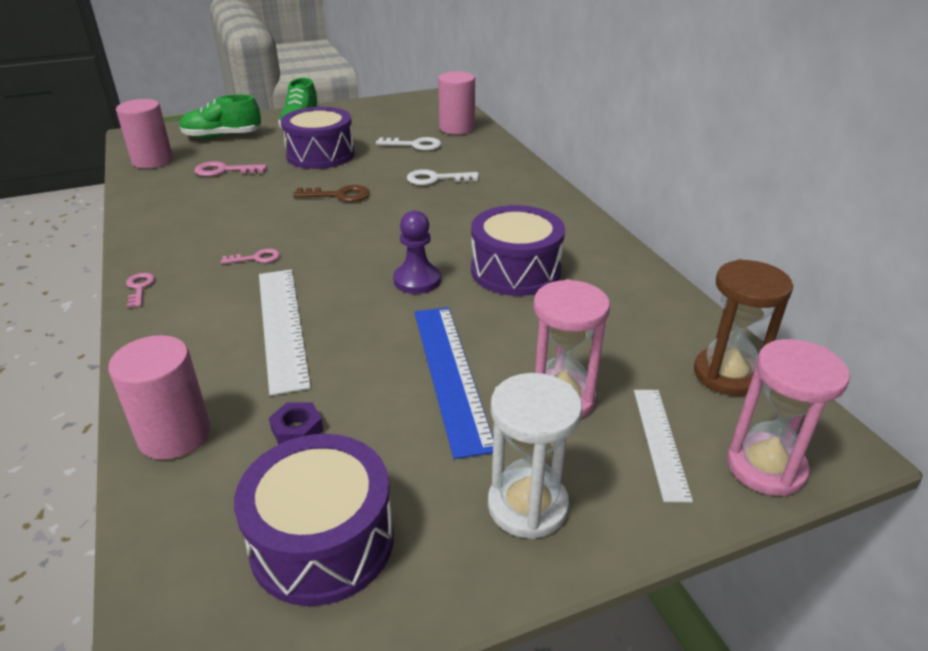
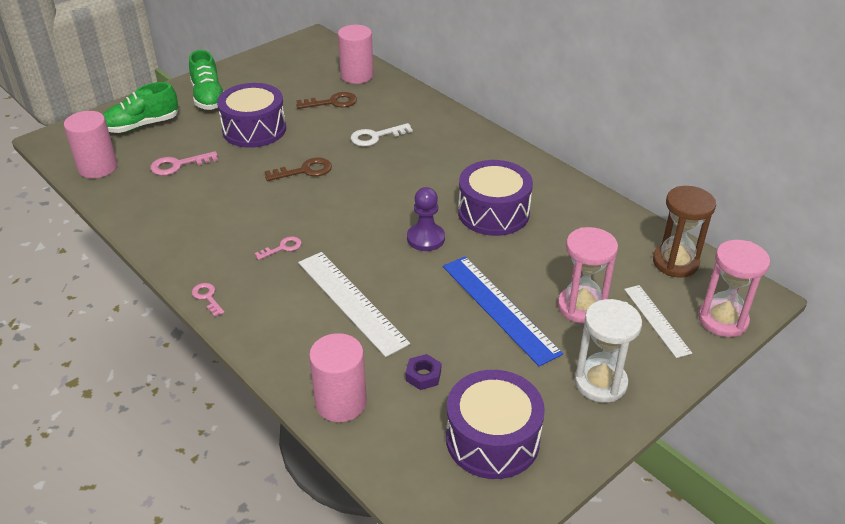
camera: 20 degrees left, 5 degrees up
(414, 145) = (332, 102): white key -> brown key

